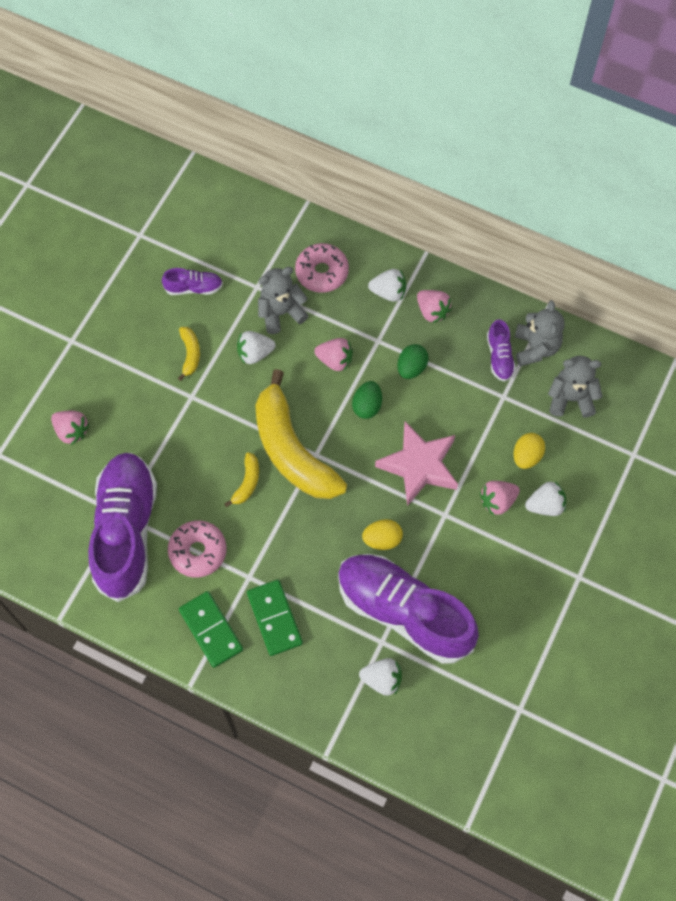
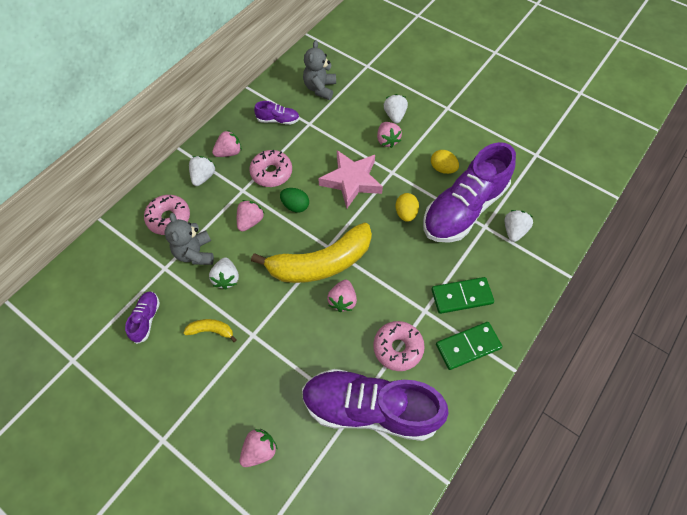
camera: 80 degrees left, 5 degrees down
(247, 483) = (342, 300): yellow banana -> pink strawberry
(411, 368) = (271, 173): green egg -> pink donut
(526, 456) = (357, 119): yellow egg -> yellow egg (442, 168)
(535, 348) = (277, 99): grey teddy bear -> none

